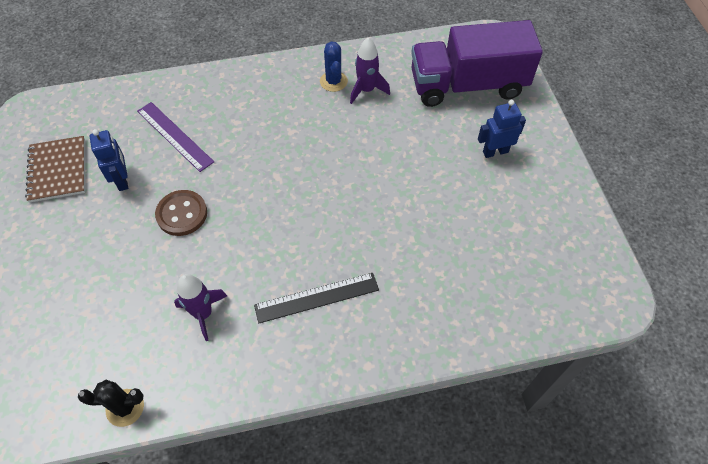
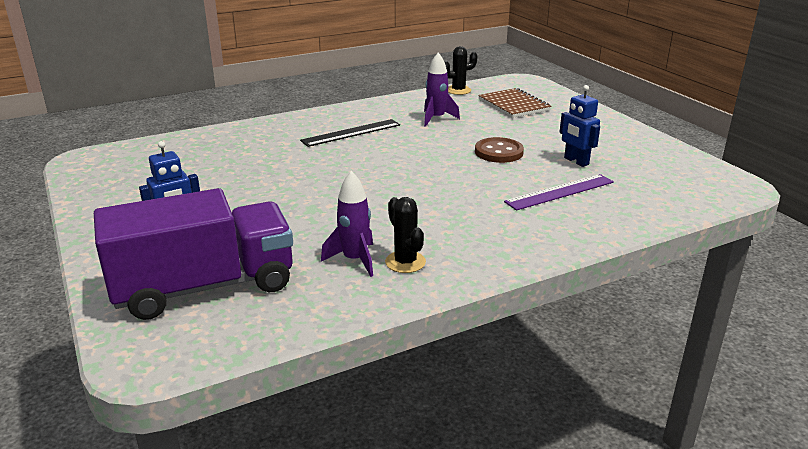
camera: 165 degrees right, 30 degrees down
(58, 170) = (644, 159): brown notebook -> brown notebook (513, 105)
(174, 136) = (560, 192): purple ruler -> purple ruler turned 60 degrees counterclockwise
(333, 81) = (405, 262): blue cactus -> black cactus

